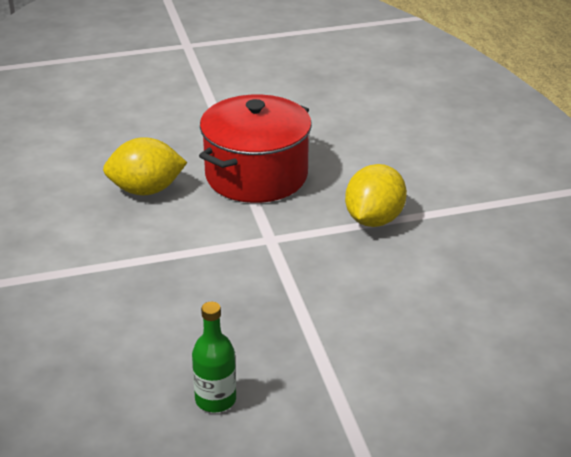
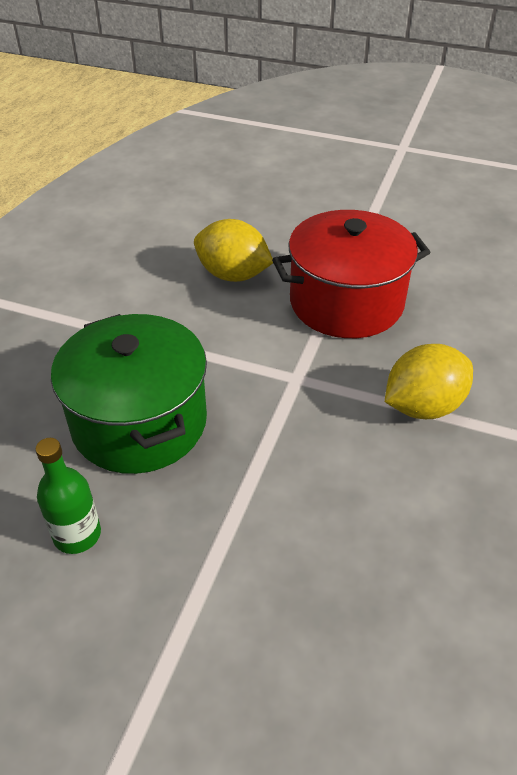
camera: 35 degrees right, 10 degrees up
(183, 316) = (139, 422): none -> green pot

